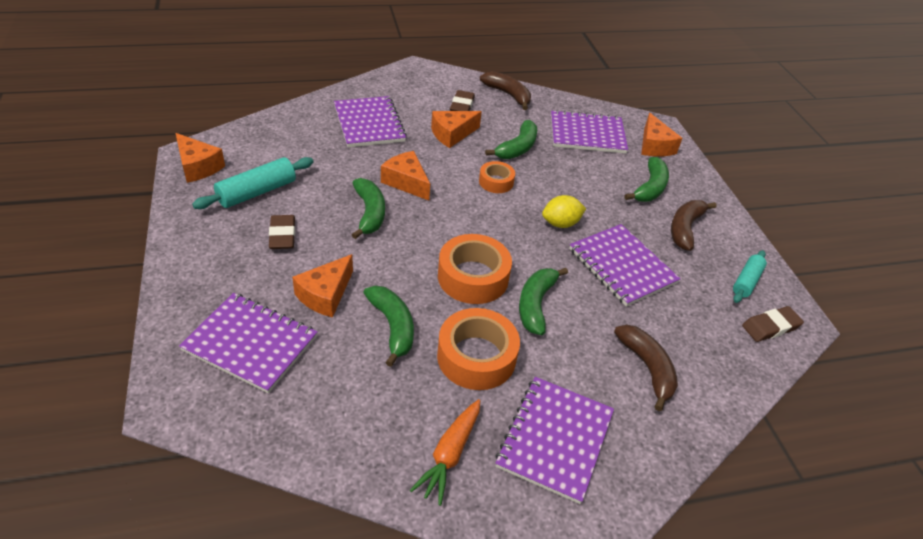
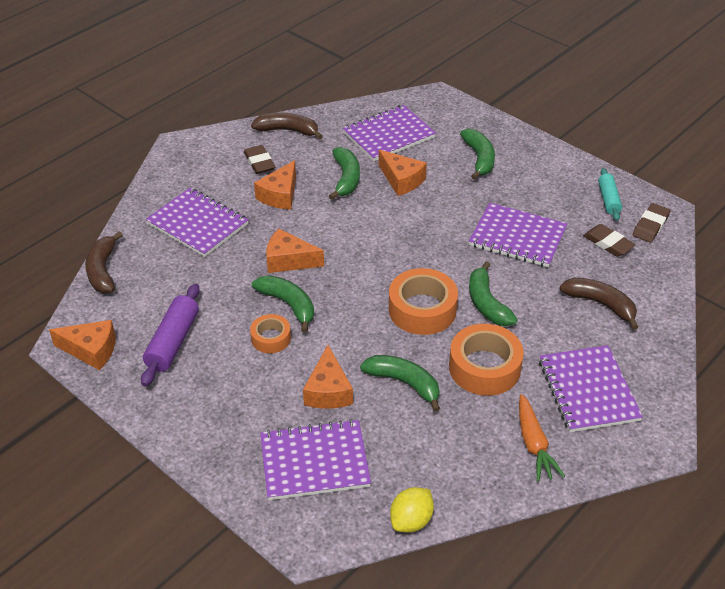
camera: 30 degrees left, 0 degrees up
(257, 192) = (173, 342): turquoise rolling pin -> purple rolling pin
(282, 235) = (239, 365): brown eraser -> brown eraser (608, 243)
(496, 182) = (360, 219): orange tape -> orange tape (271, 338)
(560, 223) = (443, 227): yellow lemon -> yellow lemon (411, 520)
(654, 146) = (449, 118): orange cheese -> orange cheese (401, 180)
(685, 229) = (534, 180): brown banana -> brown banana (103, 271)

